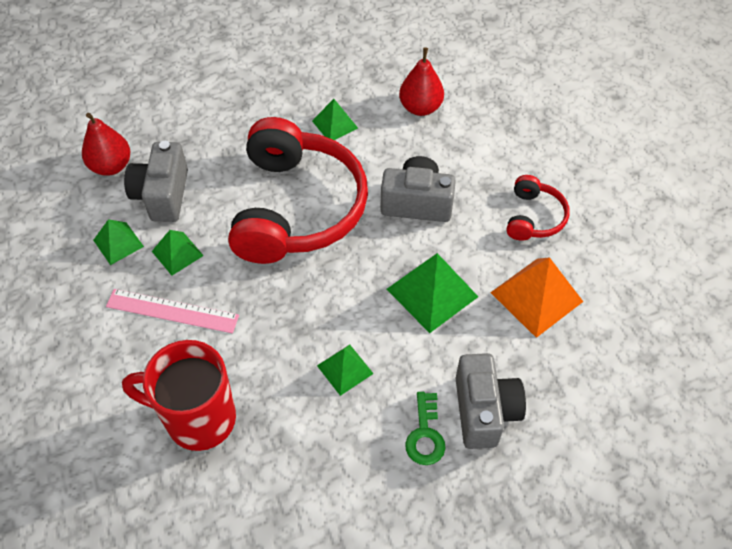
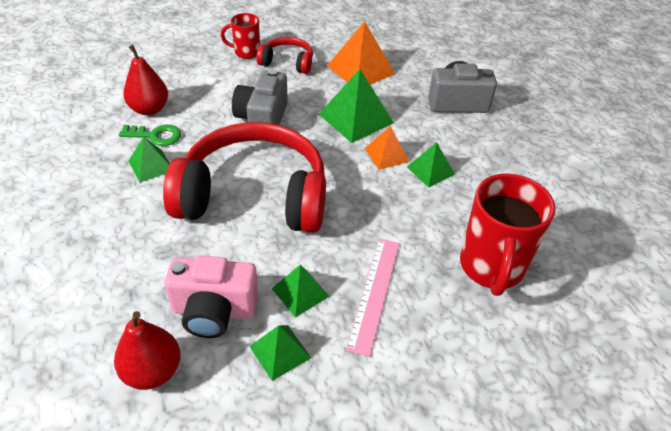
camera: 90 degrees left, 10 degrees down
(162, 195) = (214, 311): grey camera -> pink camera
(369, 324) = (386, 154): none -> orange pyramid
(425, 434) = (480, 131): green key -> green key (155, 136)
(545, 174) = (246, 52): none -> red mug

